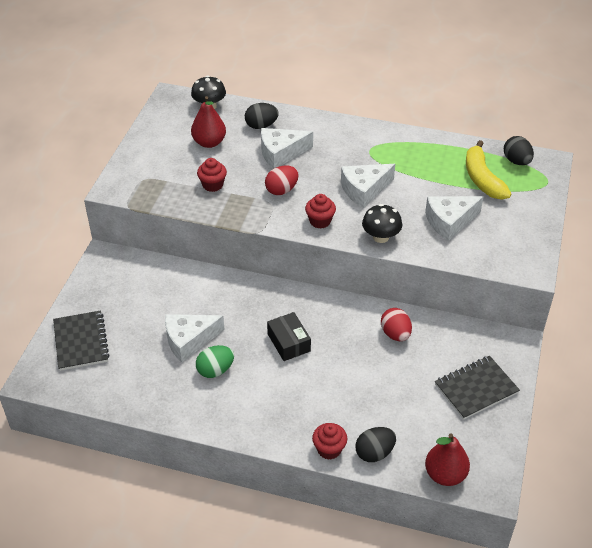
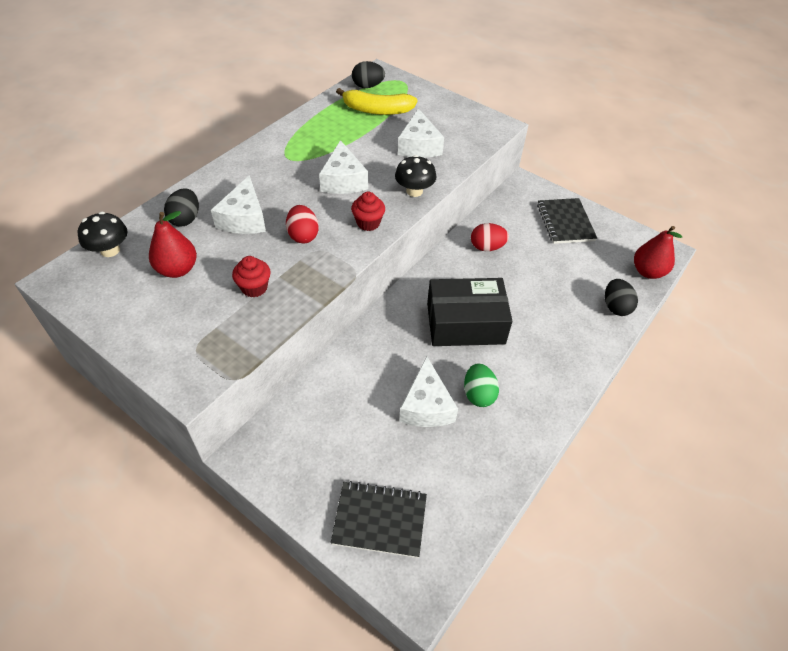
camera: 70 degrees left, 5 degrees up
(289, 342) = (465, 323): black box -> black box, size x1.77
(329, 449) = (604, 336): red cupcake -> none

